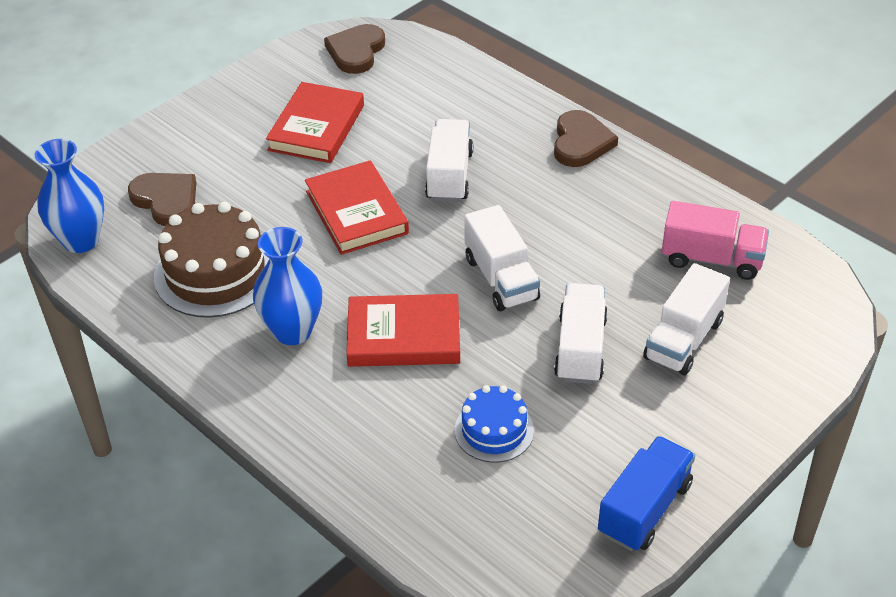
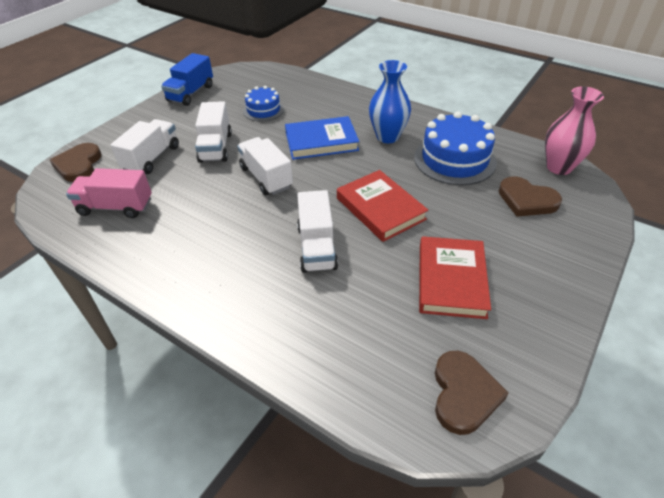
camera: 170 degrees right, 0 degrees up
(81, 240) = (559, 167): blue vase -> pink vase
(215, 273) = (454, 160): brown cake -> blue cake
(404, 336) = (321, 142): red book -> blue book
(581, 142) = (201, 296): brown heart -> brown heart (78, 165)

